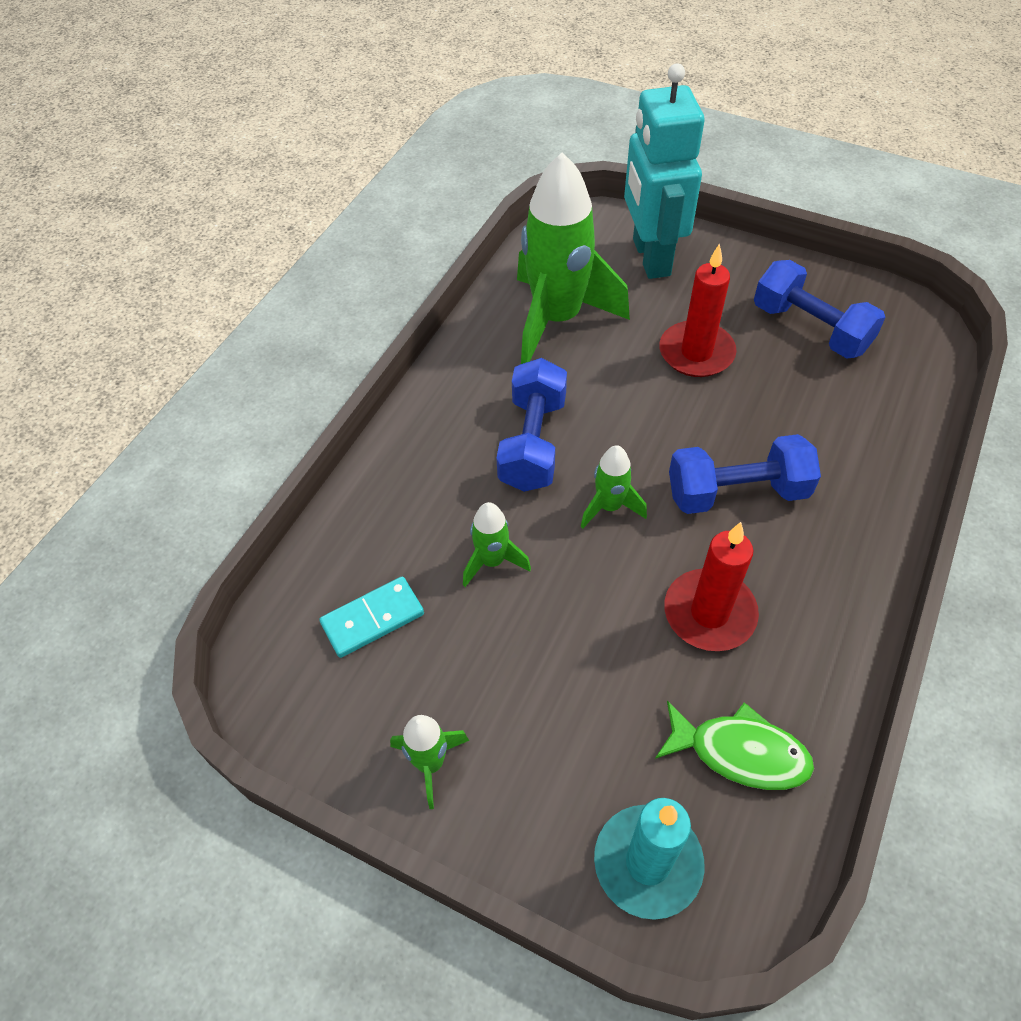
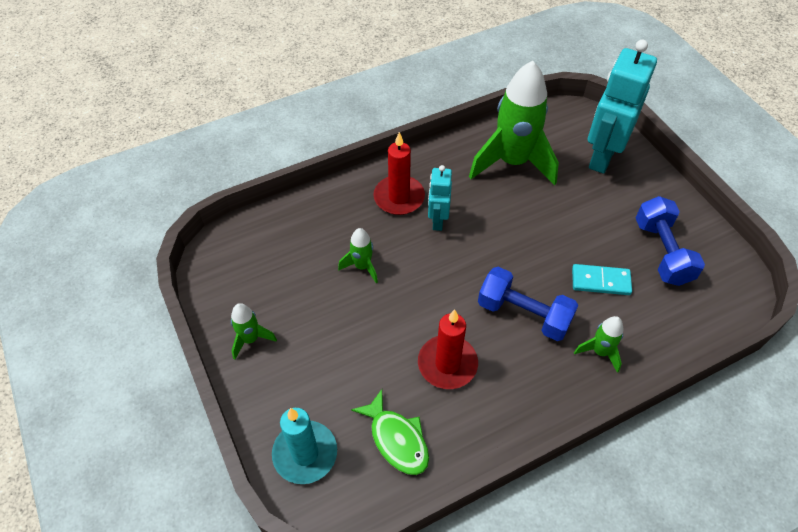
camera: 35 degrees right, 0 degrees up
(373, 619) = (283, 257): turquoise domino -> turquoise domino (600, 281)
(533, 443) = (437, 220): blue dumbbell -> turquoise robot
(609, 507) = (446, 277): green rocket -> green rocket (600, 352)
(696, 353) = (576, 225): red candle -> red candle (399, 197)

